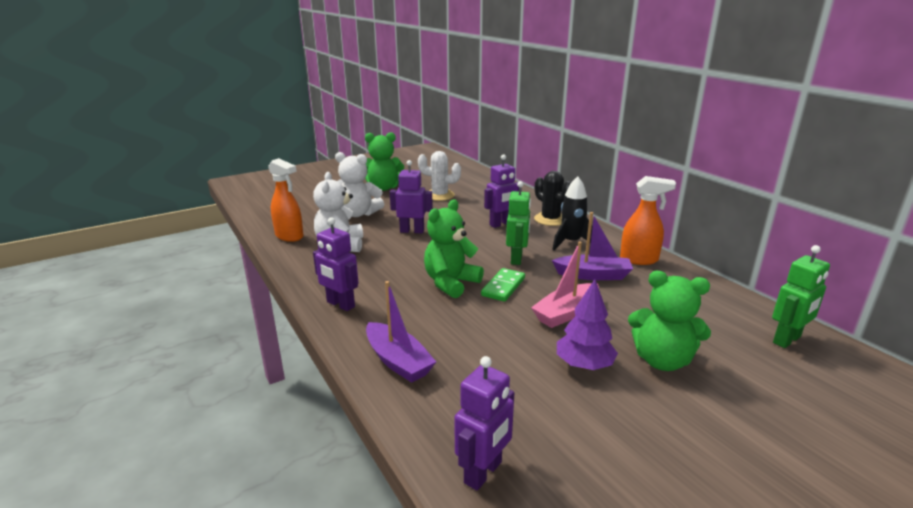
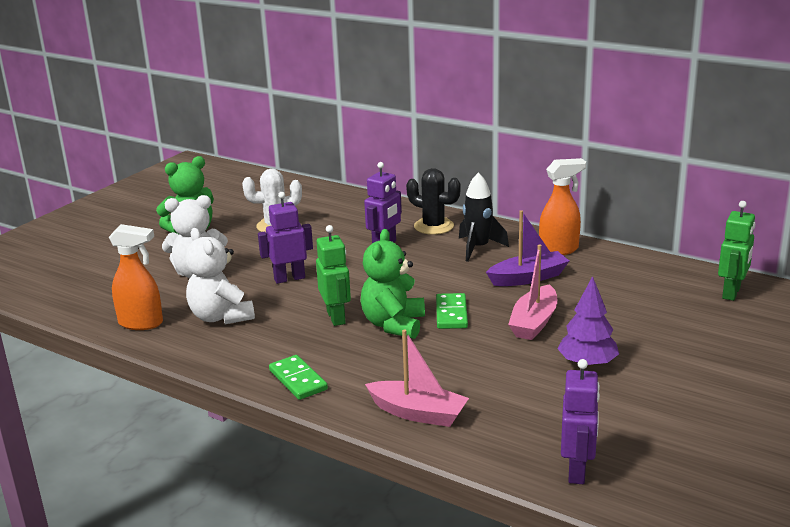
camera: 25 degrees left, 0 degrees up
(340, 304) = (298, 380): purple robot -> green domino
(398, 361) = (418, 413): purple boat -> pink boat
(517, 259) = (438, 280): green robot -> green robot (336, 317)
(662, 360) = (647, 340): green teddy bear -> none

